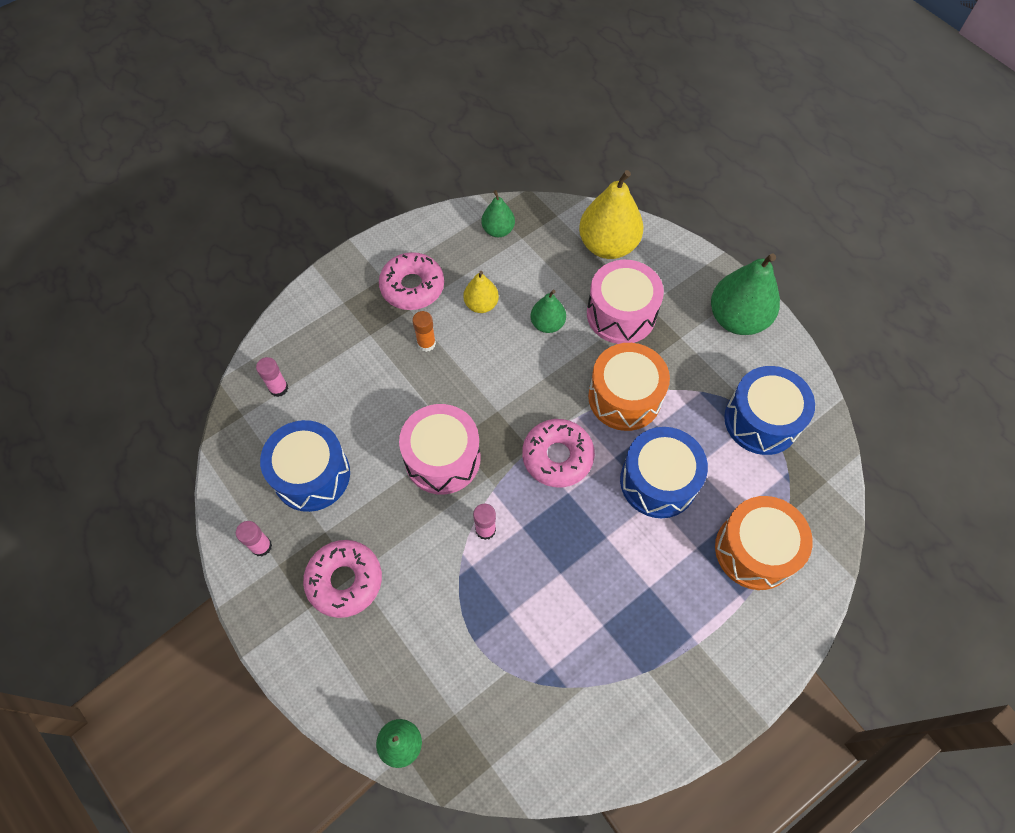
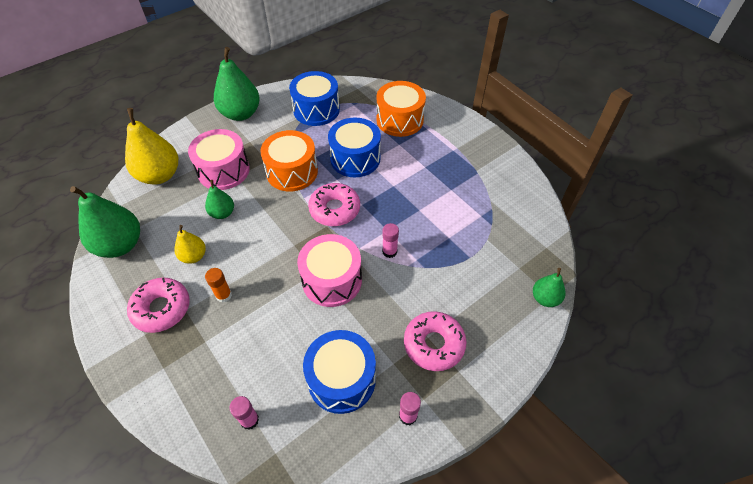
camera: 90 degrees left, 10 degrees down
(498, 230) = (120, 245): green pear -> green pear, size x1.85

